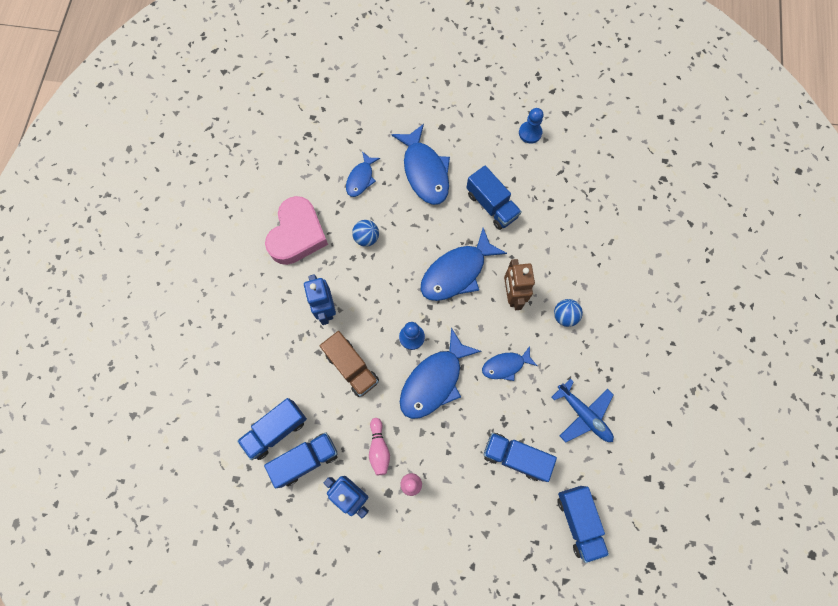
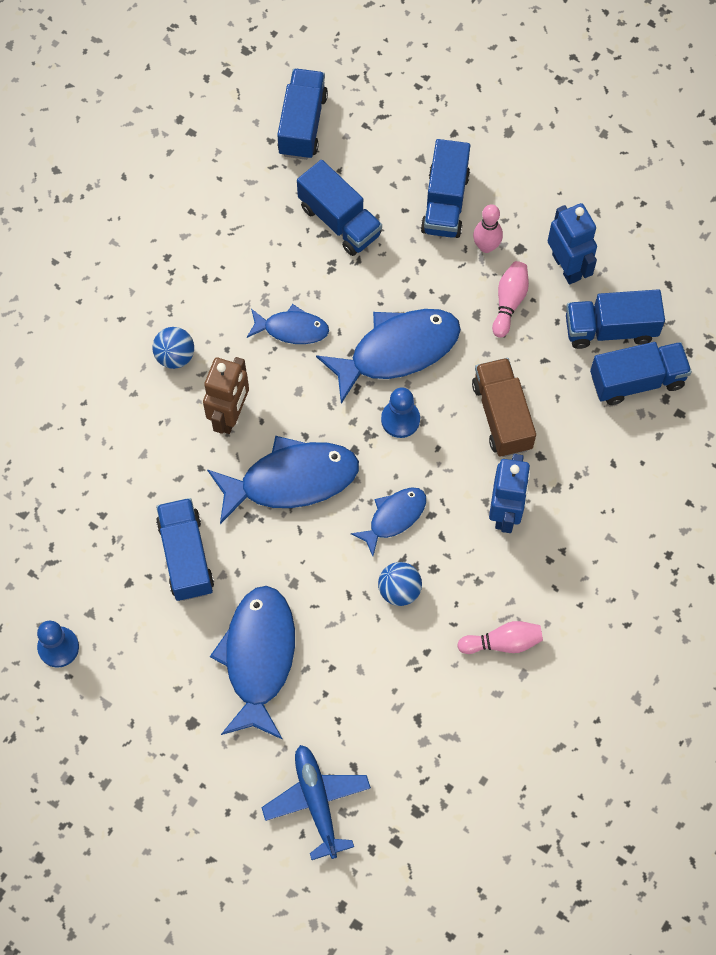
camera: 155 degrees left, 5 degrees down
(297, 234) = (502, 642): pink heart -> pink bowling pin
(361, 178) = (365, 691): blue fish -> blue fish (394, 517)
(453, 505) = (445, 202): none -> blue truck
(584, 415) = (225, 230): blue plane -> blue plane (316, 801)

